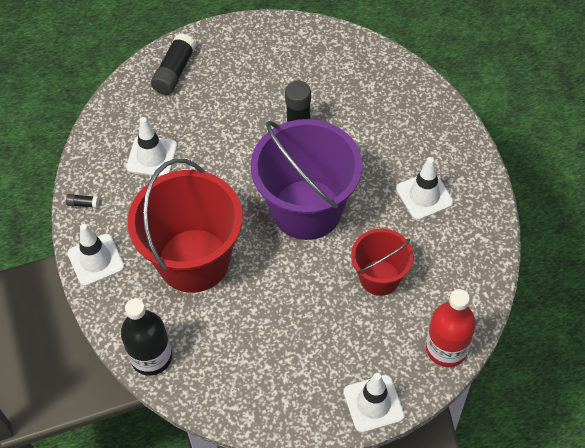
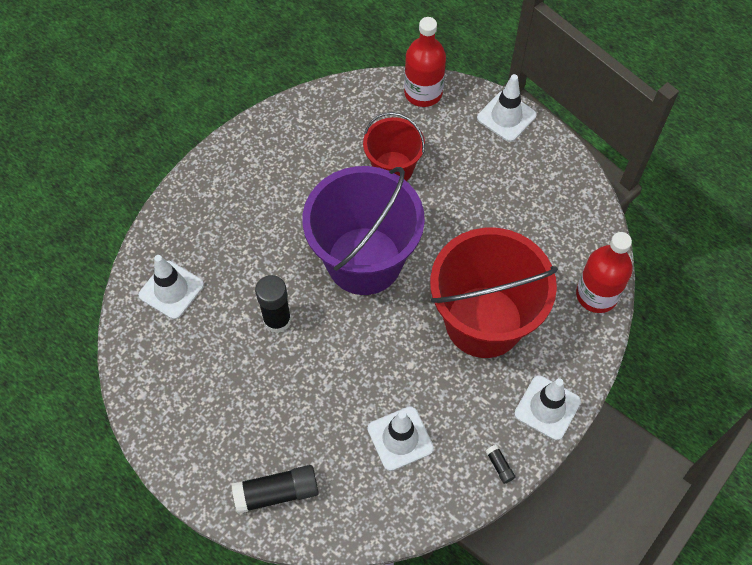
camera: 125 degrees left, 5 degrees up
(151, 357) = (596, 295): black bottle -> red bottle
(424, 196) = (285, 176): white traffic cone -> white traffic cone (171, 290)

